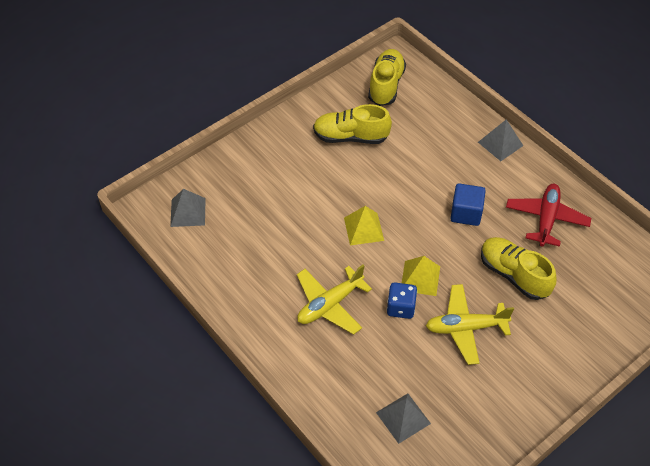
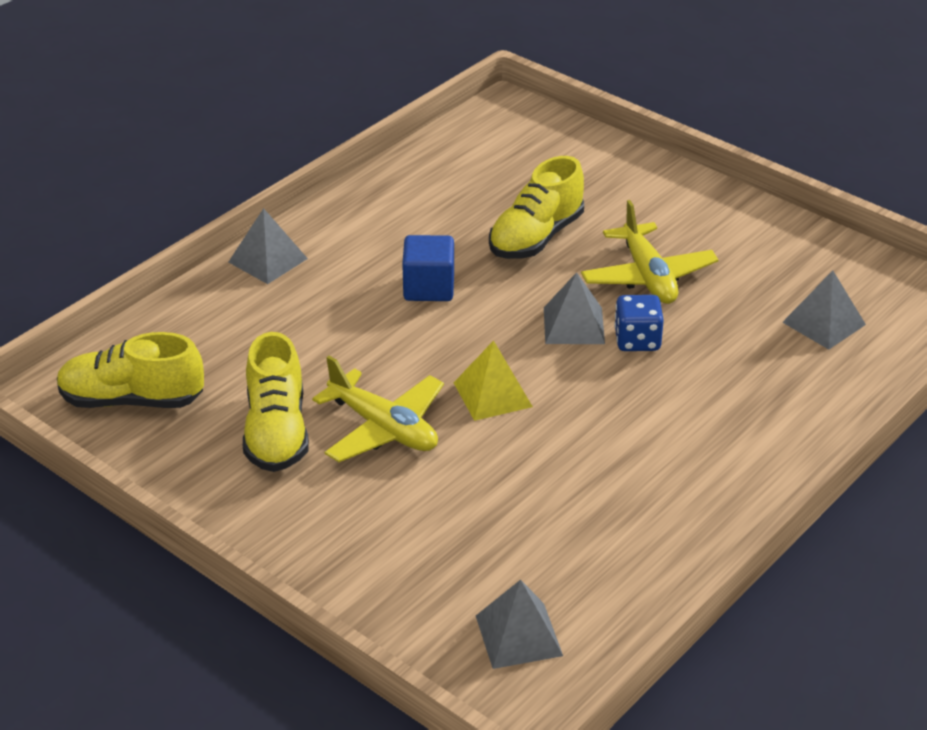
camera: 100 degrees left, 15 degrees down
(329, 304) = (661, 416): yellow plane -> yellow plane (384, 428)
(420, 278) = (573, 325): yellow pyramid -> grey pyramid
(546, 219) = (420, 212): red plane -> none

